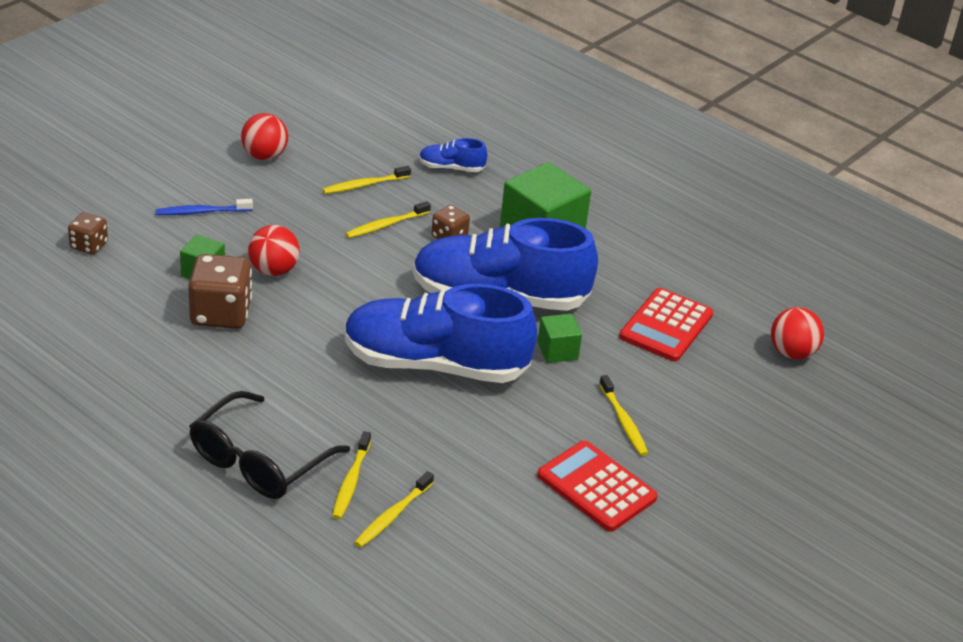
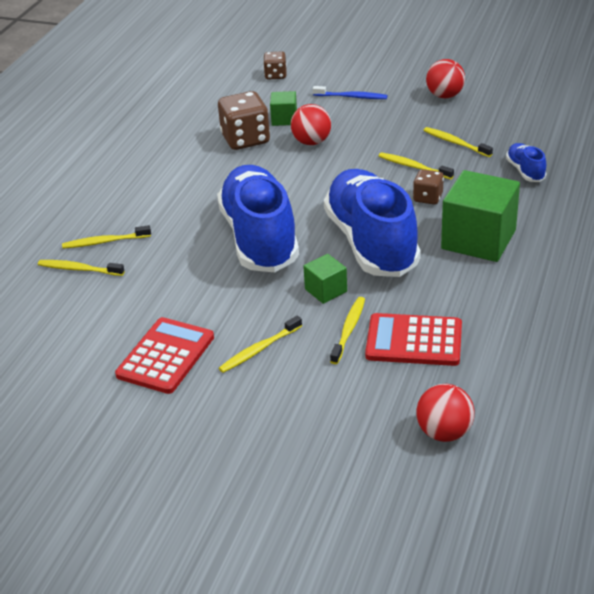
camera: 75 degrees right, 0 degrees up
(202, 212) = (351, 97): blue toothbrush -> blue toothbrush turned 135 degrees clockwise
(258, 461) = (103, 201): black glasses -> none
(627, 357) = (348, 330): none -> yellow toothbrush

